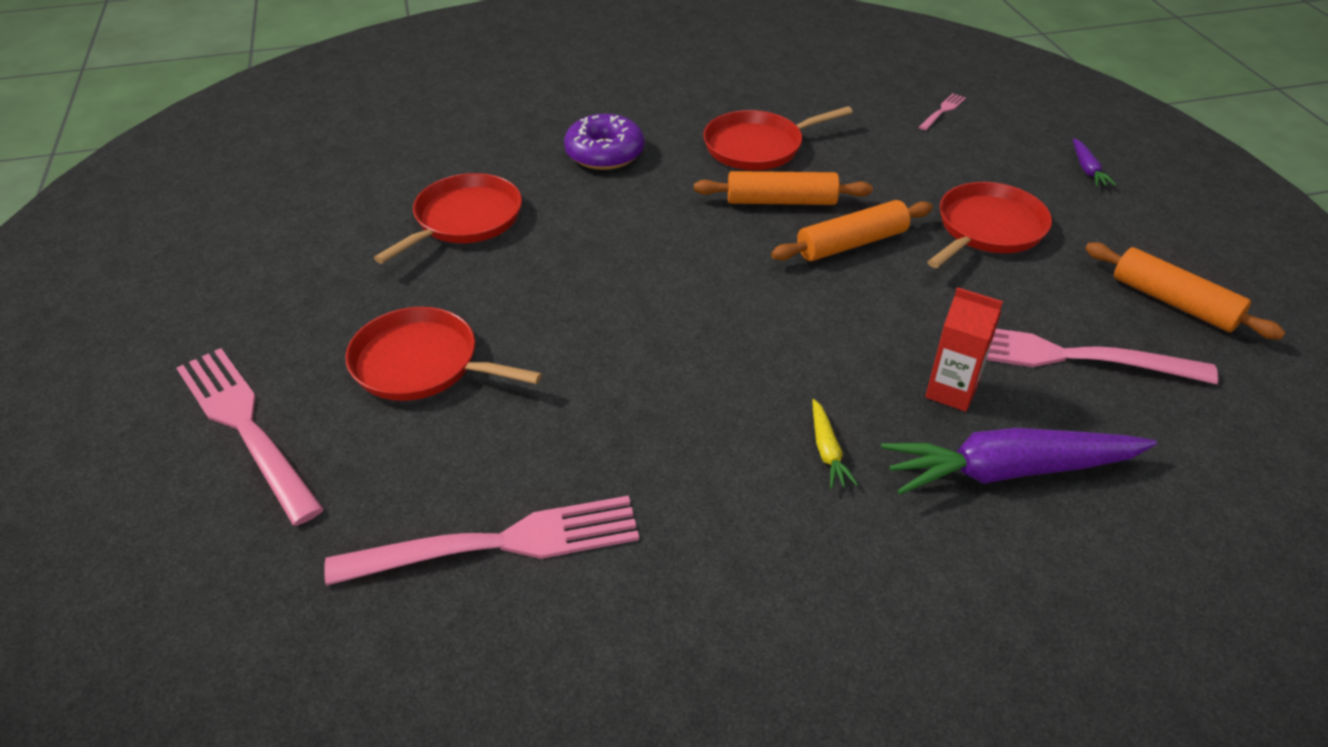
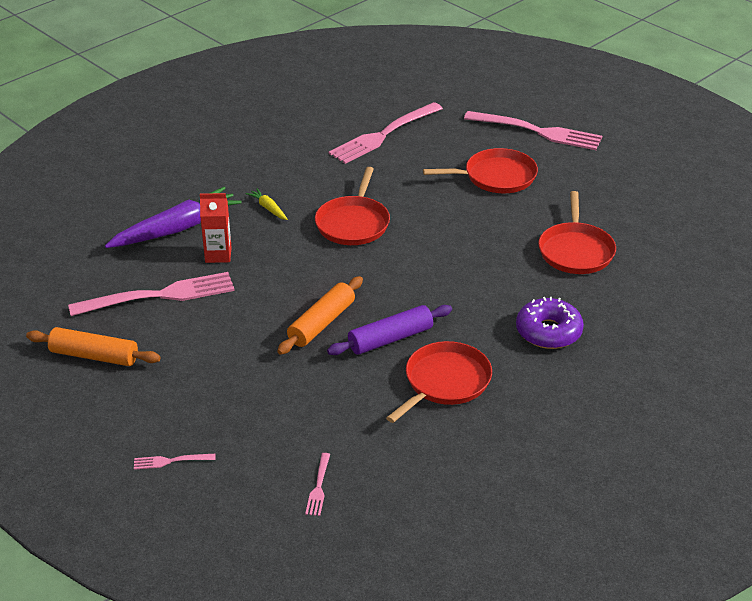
camera: 150 degrees right, 5 degrees down
(781, 201) = (390, 339): orange rolling pin -> purple rolling pin
(987, 229) = (234, 369): red pan -> red pan (353, 223)
(1087, 169) = (171, 461): purple carrot -> pink fork

